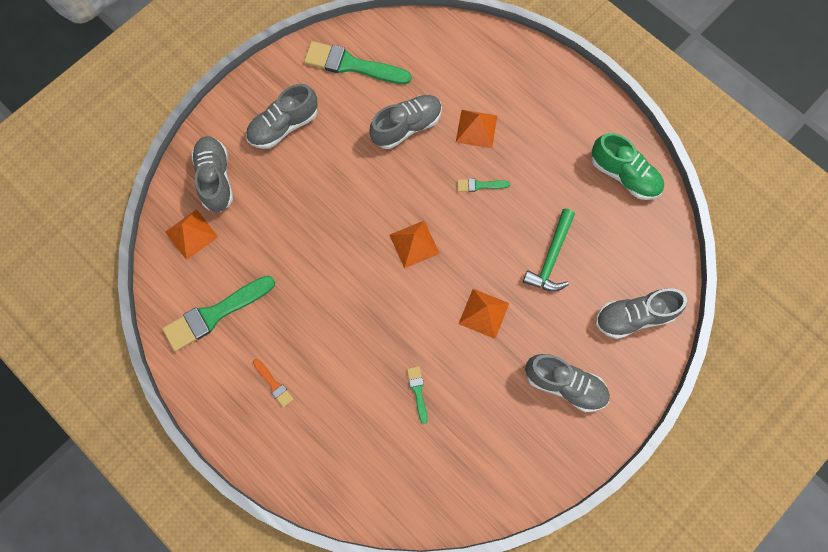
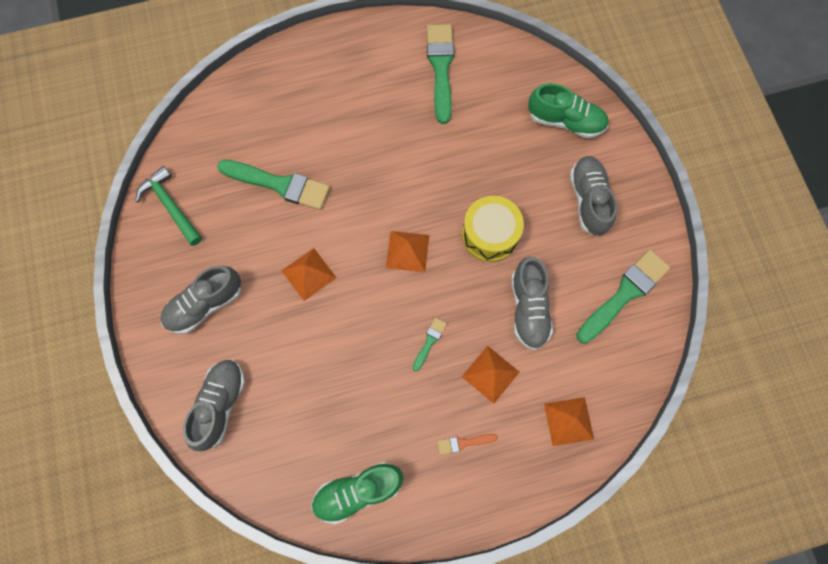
camera: 120 degrees right, 0 degrees up
(191, 234) = (522, 81): orange pyramid -> orange pyramid (568, 421)
(216, 178) = (565, 121): grey shoe -> green shoe
(274, 384) = (356, 83): orange brush -> orange brush (463, 443)
(360, 186) = (490, 234): none -> yellow drum
(418, 391) = (279, 184): green brush -> green brush, size x2.14
(551, 257) = (321, 365): green hammer -> green hammer (171, 206)

